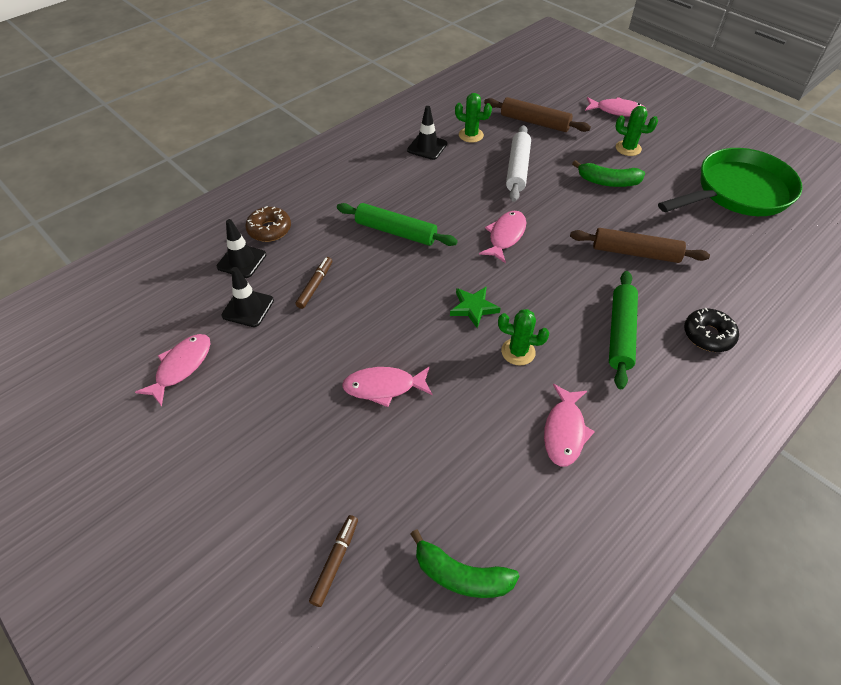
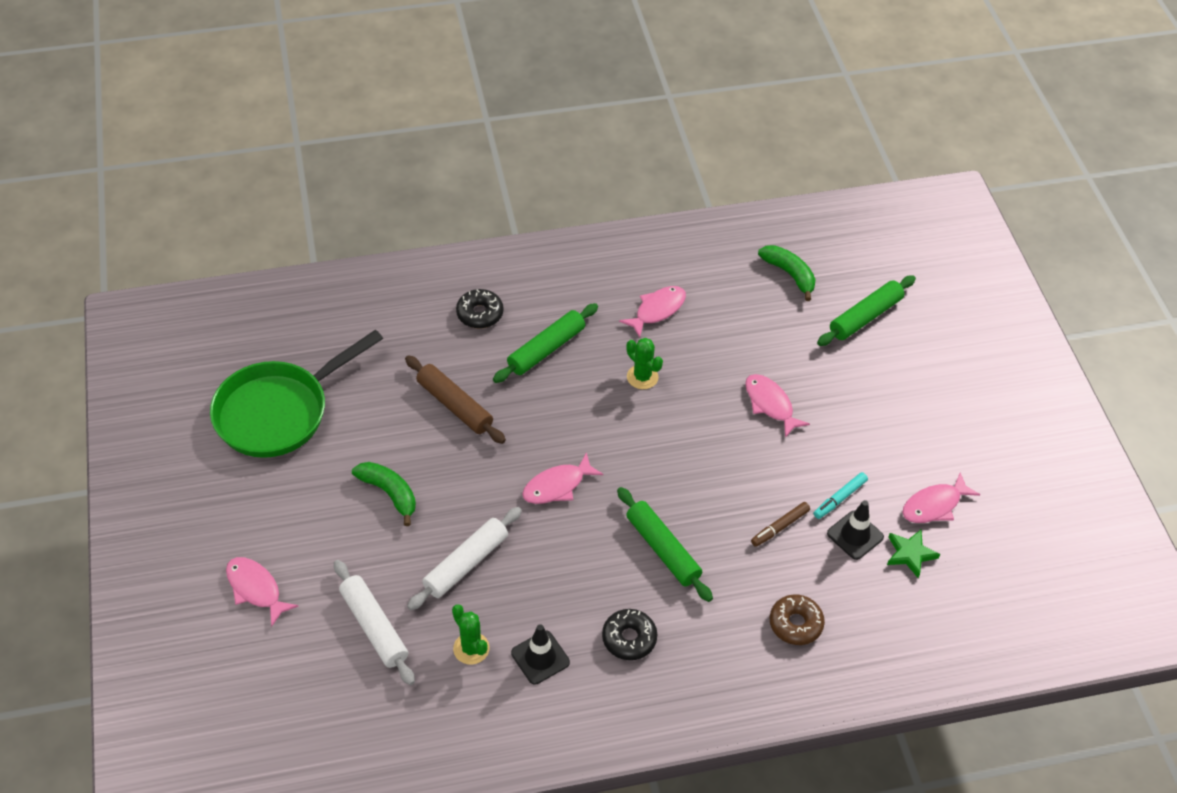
camera: 150 degrees left, 0 degrees up
(242, 261) = (841, 596): black traffic cone -> none
(274, 331) = (839, 498): none -> turquoise marker
(335, 562) = (865, 317): brown marker -> green rolling pin
(380, 176) = (629, 638): none -> black donut
(383, 387) = (770, 404): pink fish -> pink fish turned 150 degrees counterclockwise
(473, 308) = (648, 430): green star -> green star (910, 554)
(535, 122) = (374, 627): brown rolling pin -> white rolling pin
(628, 148) = (314, 525): green cactus -> none
(737, 192) = (278, 412): green pan -> green pan turned 45 degrees counterclockwise

